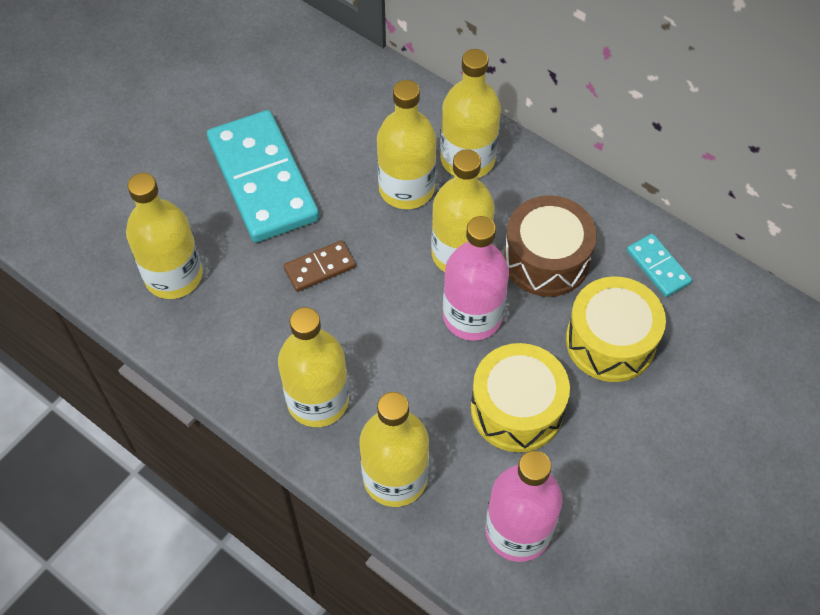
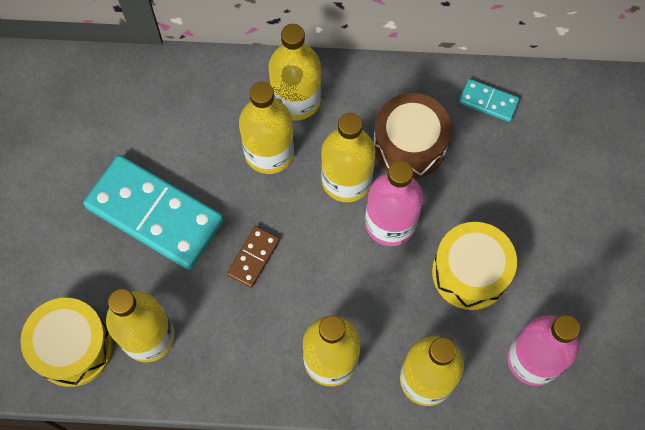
camera: 35 degrees left, 10 degrees up
(610, 341) = (496, 180): yellow drum -> yellow drum (73, 347)

